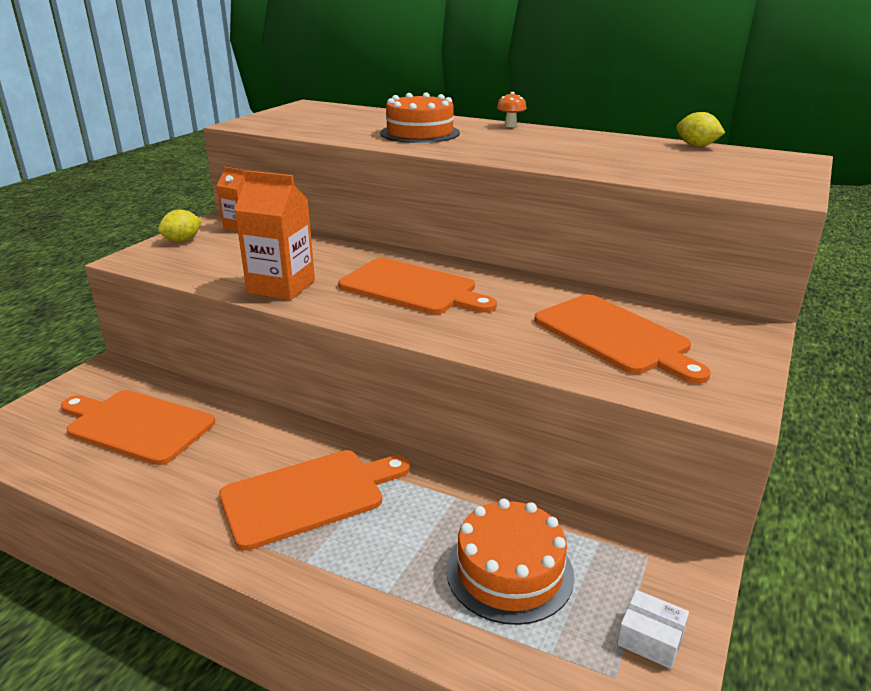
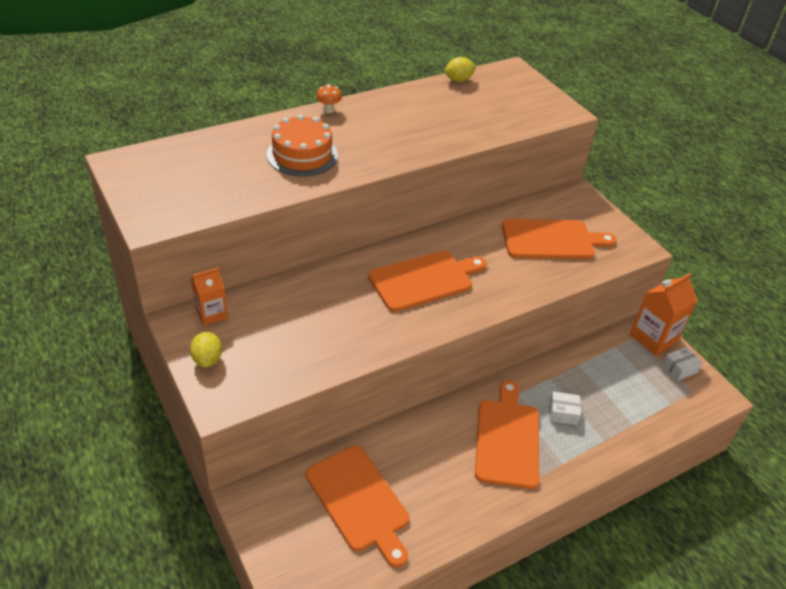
camera: 60 degrees left, 15 degrees up
(137, 425) = (359, 501): orange cutting board -> orange cutting board turned 90 degrees counterclockwise
(281, 287) = (365, 338): orange carton -> orange carton (653, 338)
(402, 530) = (563, 413): none -> white box
(509, 571) = (617, 389): orange cake -> none

